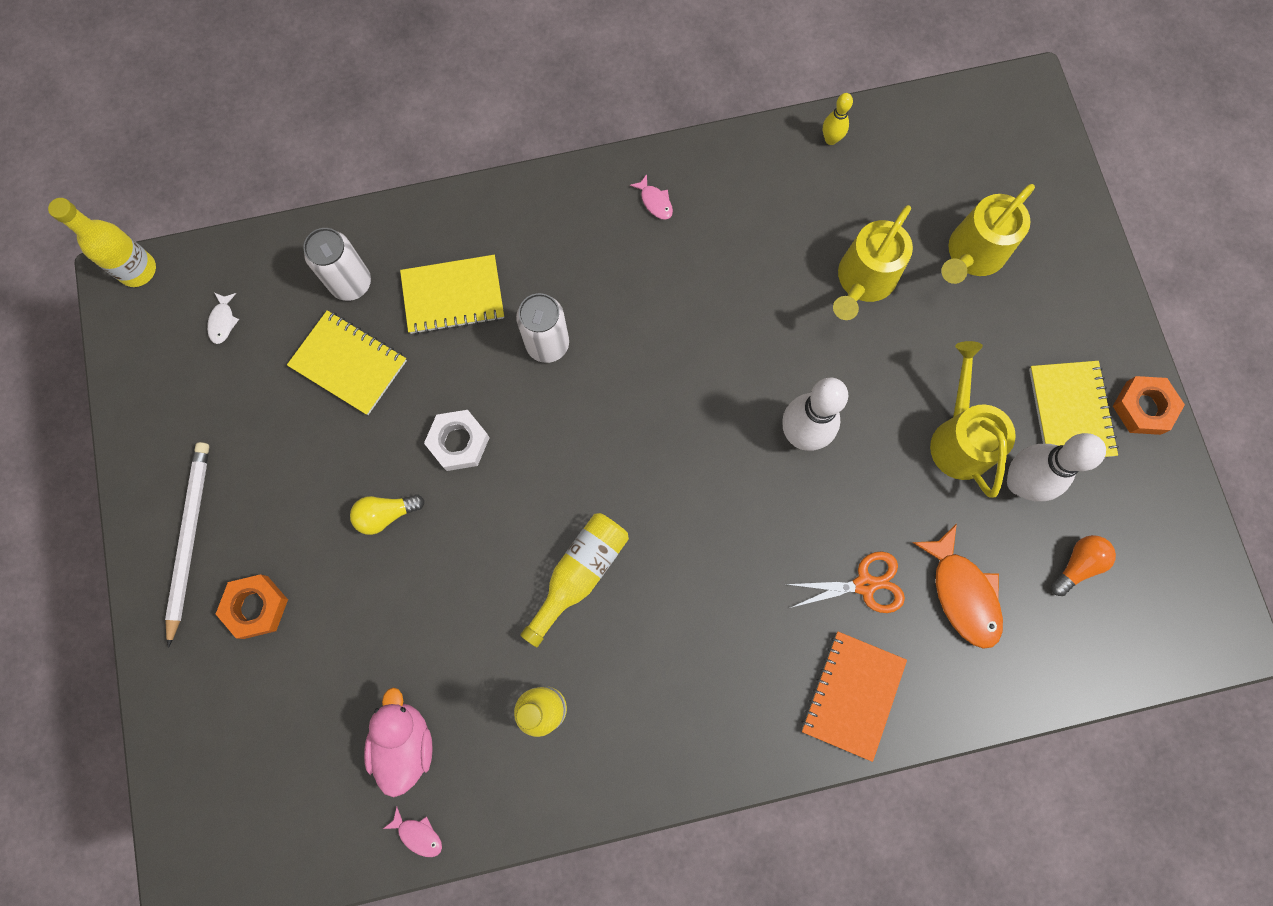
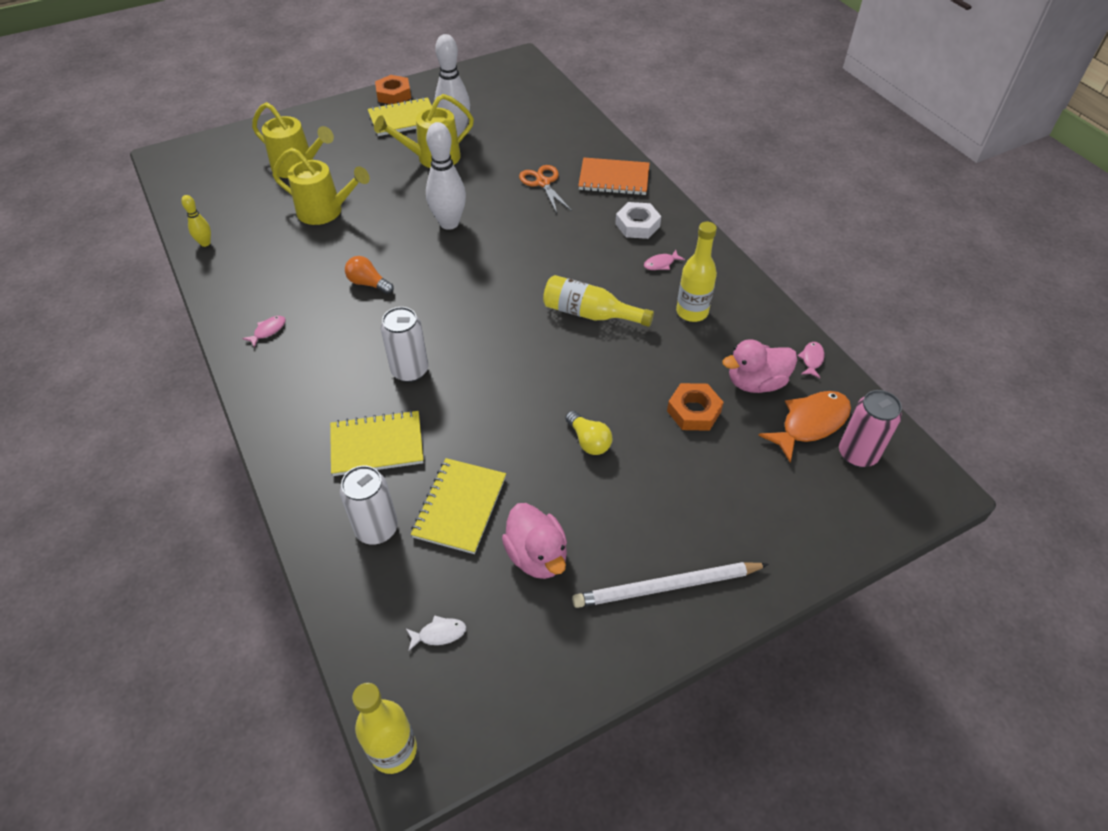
camera: 105 degrees left, 25 degrees down
(256, 607) = (703, 512): orange nut -> orange nut (693, 411)
(264, 819) = (857, 454): none -> pink can
(268, 425) = (537, 556): none -> pink duck
(453, 296) = (377, 445): yellow notebook -> yellow notebook turned 75 degrees counterclockwise
(458, 442) = (511, 408): white nut -> white nut (637, 225)
(647, 700) = (661, 264): none -> pink fish
(962, 593) = (533, 146): orange fish -> orange fish (810, 423)
(1077, 565) = (499, 108): orange light bulb -> orange light bulb (368, 283)

